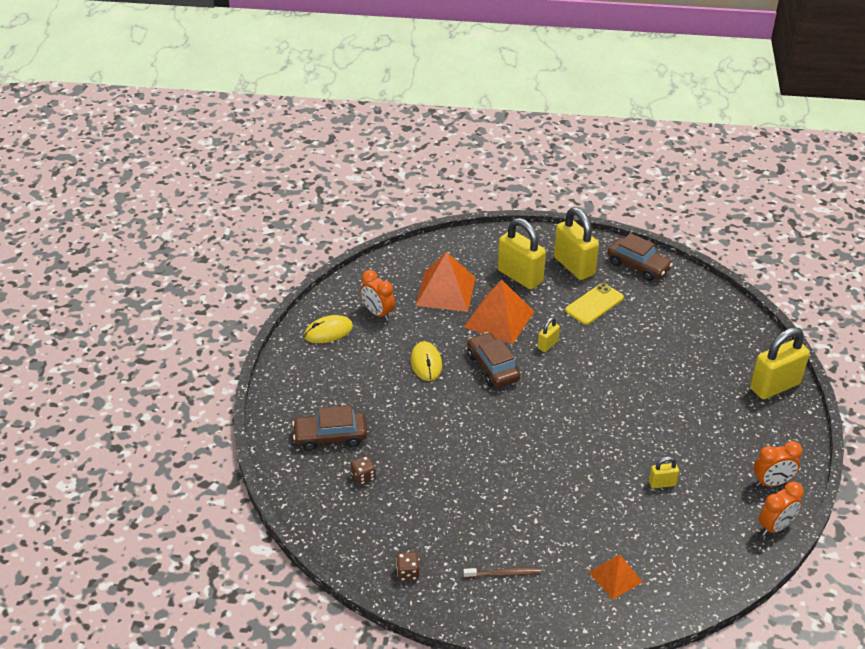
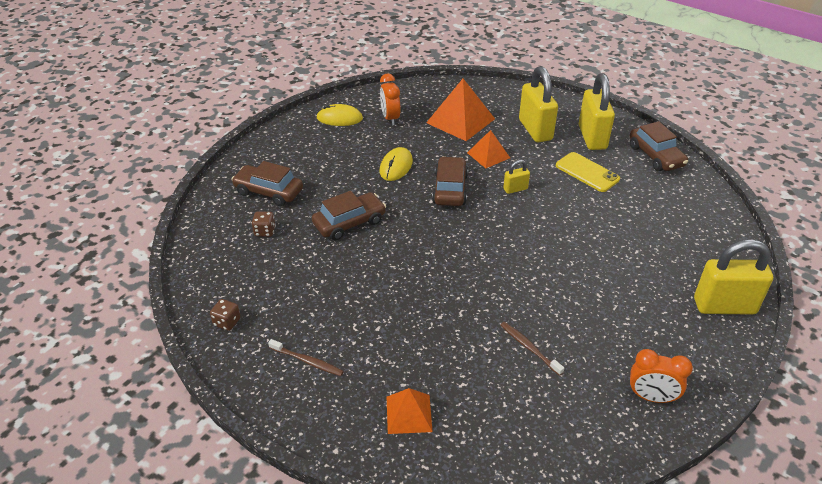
camera: 30 degrees right, 0 degrees up
(432, 436) = (349, 223): none -> brown car
(499, 319) = (488, 155): orange pyramid -> orange pyramid, size x0.59
(594, 304) = (587, 172): yellow phone -> yellow phone turned 60 degrees clockwise
(662, 483) = (529, 347): yellow padlock -> brown toothbrush
(775, 527) = (621, 444): orange clock -> none

